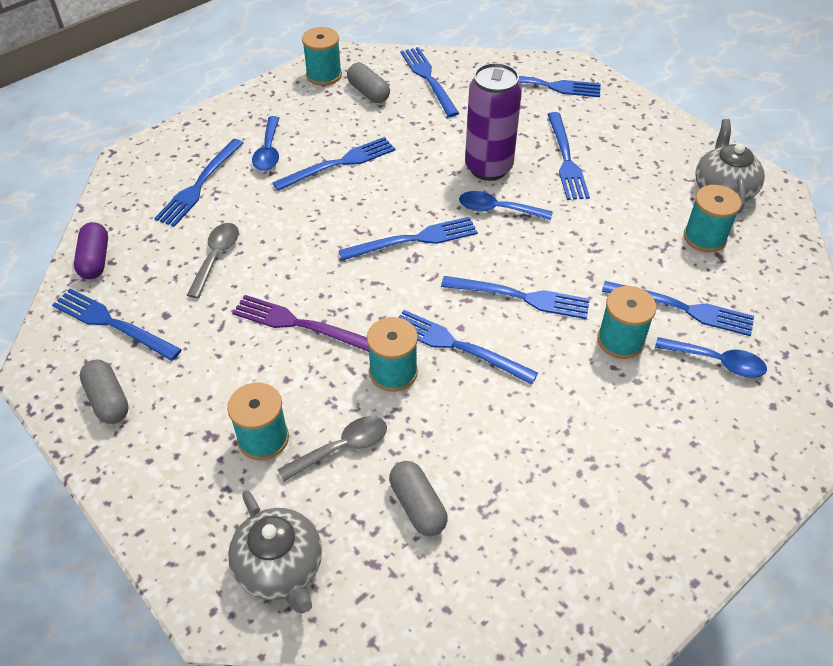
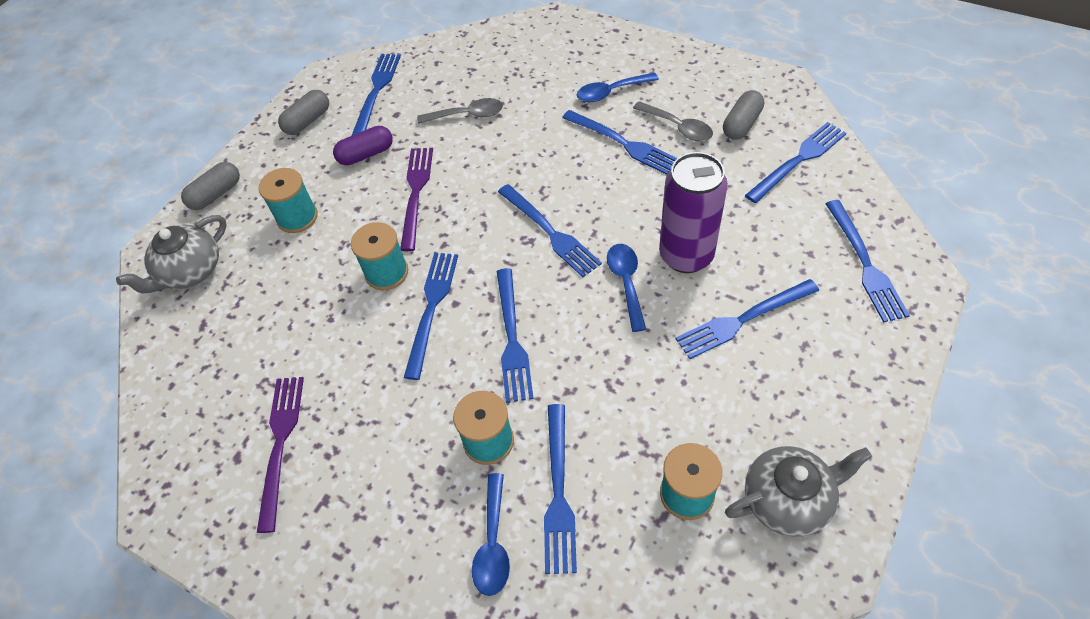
camera: 75 degrees right, 5 degrees up
(95, 260) = (434, 53): purple capsule -> purple capsule (366, 154)
(199, 185) = (544, 70): blue fork -> none
(324, 75) = (745, 83): turquoise spool -> none
(342, 448) = (301, 267): grey spoon -> grey spoon (678, 127)
(418, 506) = (258, 335): grey capsule -> grey capsule (216, 194)
(567, 505) = (280, 444): none -> purple fork

